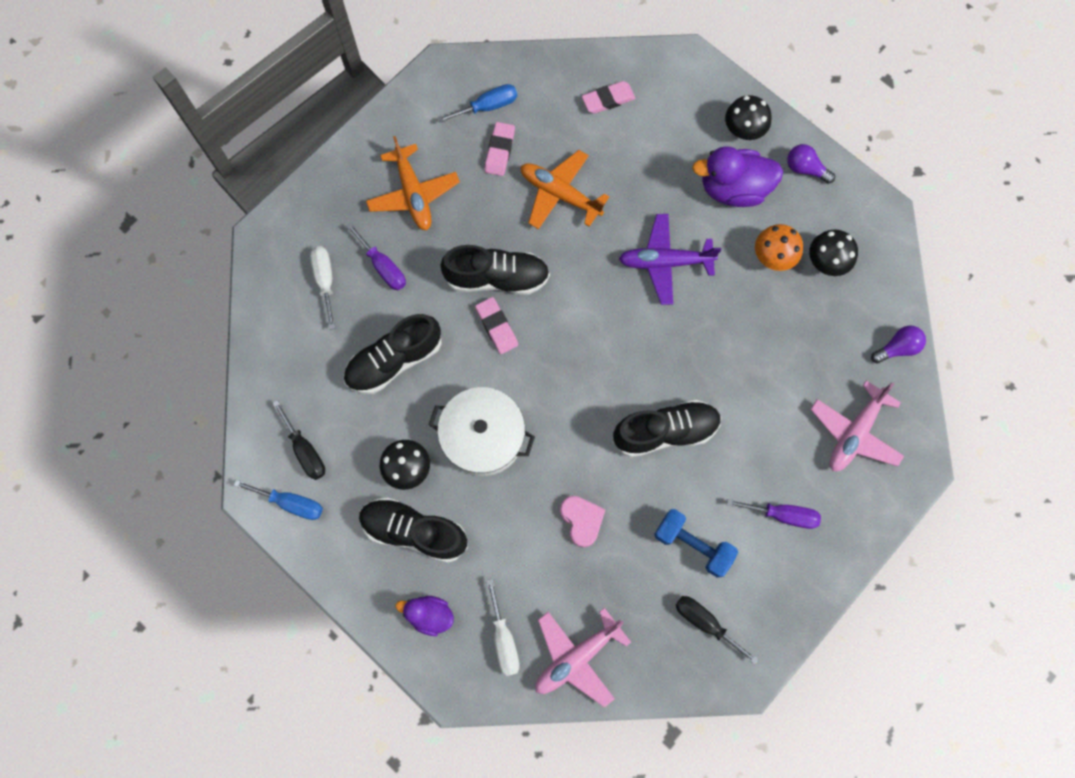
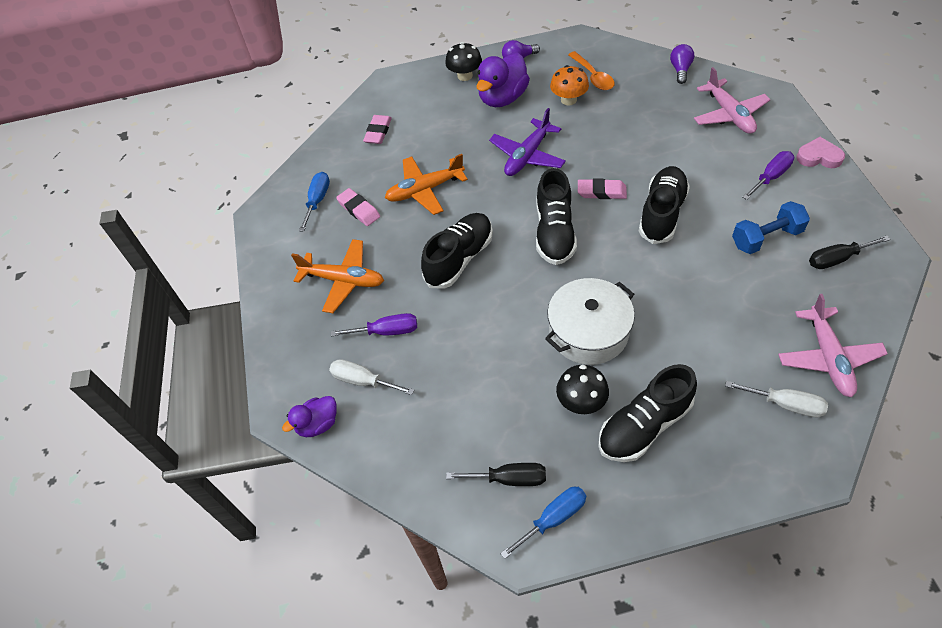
camera: 50 degrees left, 20 degrees down
(394, 360) = (475, 364): black shoe -> black shoe (554, 232)
(430, 615) = (733, 452): purple duck -> purple duck (318, 424)
(496, 327) = (500, 278): pink eraser -> pink eraser (601, 192)
(582, 520) = (705, 298): pink heart -> pink heart (819, 157)
(826, 262) = (593, 77): black mushroom -> orange spoon

